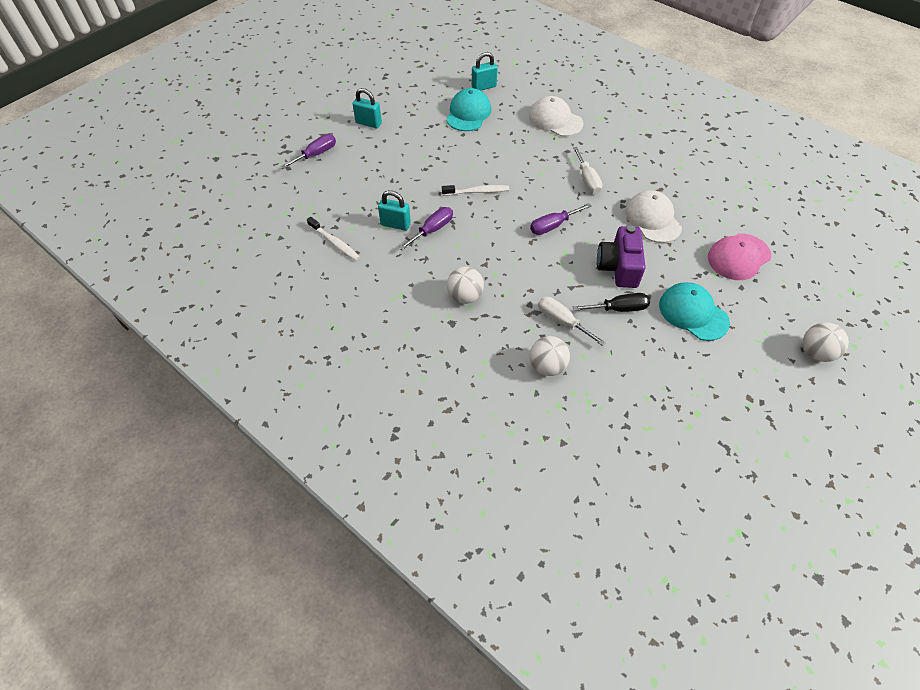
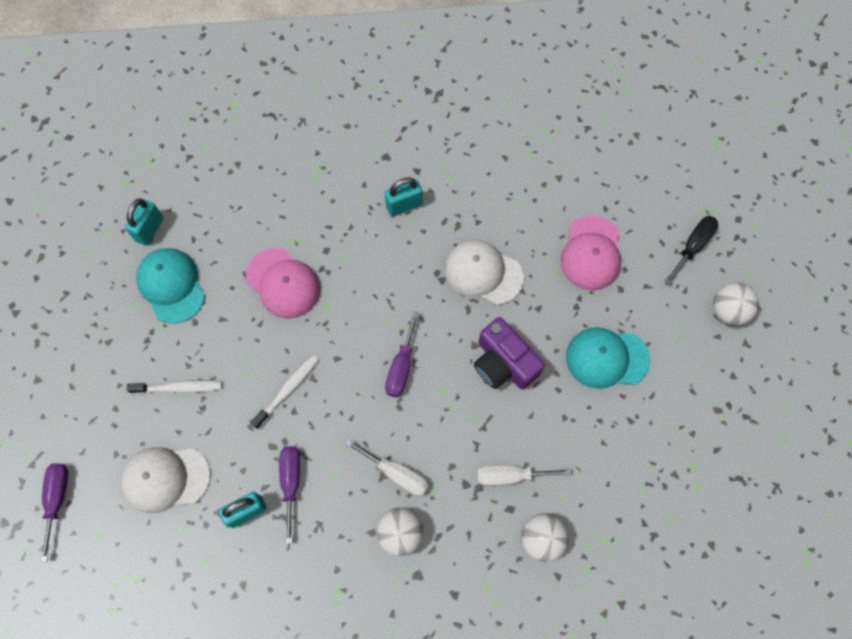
camera: 45 degrees left, 15 degrees up
(335, 243) = (208, 595): white toothbrush -> white toothbrush (179, 388)
(368, 123) = (70, 399): turquoise padlock -> turquoise padlock (404, 205)
(527, 149) = (283, 283): none -> pink cap
(555, 120) = (274, 215): white cap -> white cap (165, 478)
(587, 180) = (380, 274): white screwdriver -> white screwdriver (396, 473)
(619, 308) = (544, 413): black screwdriver -> black screwdriver (692, 246)

